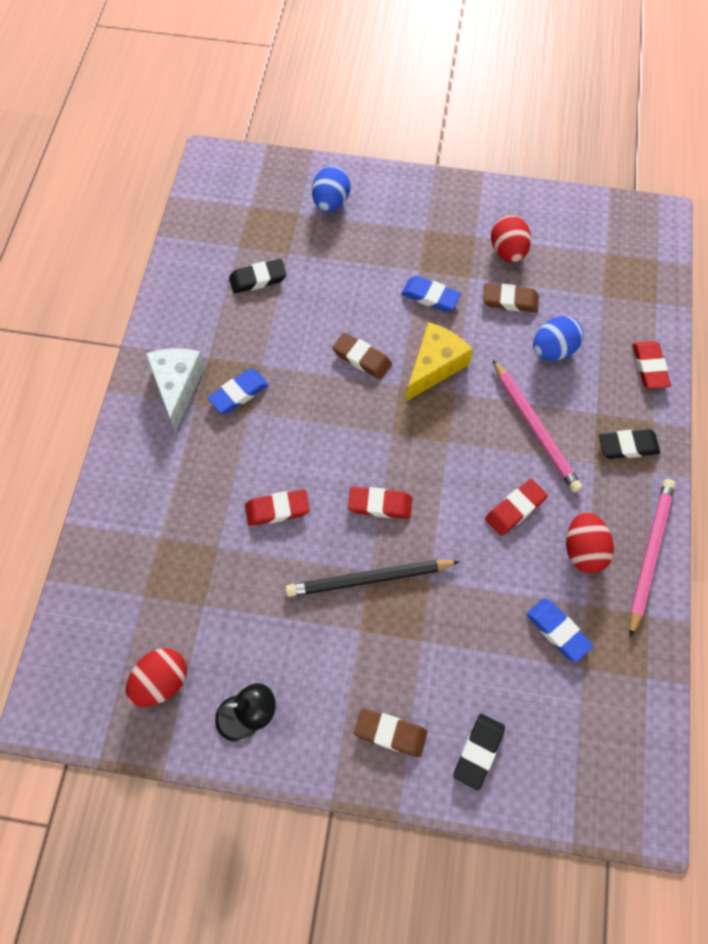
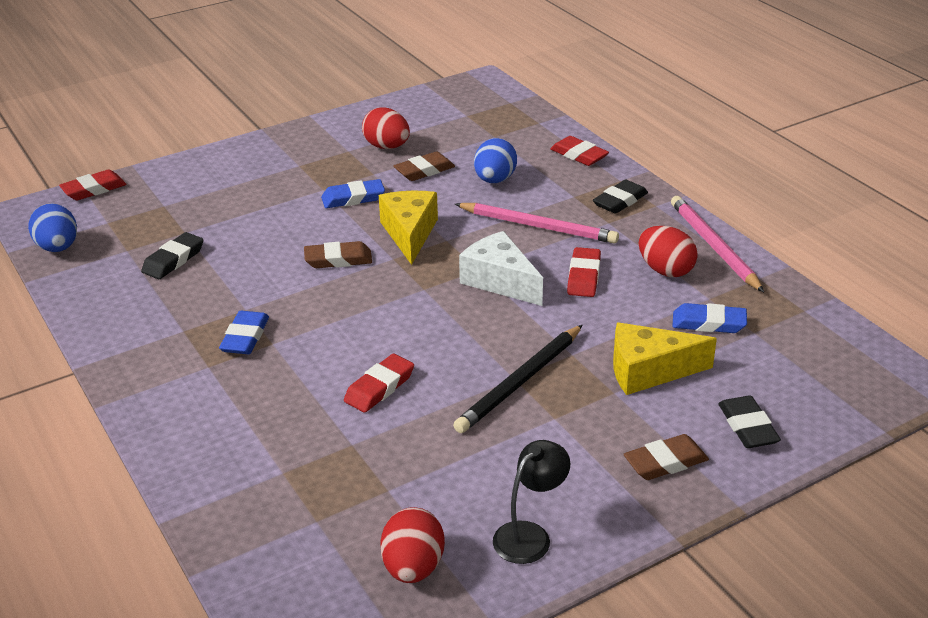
camera: 40 degrees left, 30 degrees down
(177, 387) = (174, 364): white cheese -> white cheese (499, 281)
(331, 202) = (189, 186): blue egg -> blue egg (58, 248)
(380, 504) = (469, 334): red eraser -> red eraser (94, 189)
(465, 641) = (649, 371): none -> yellow cheese

